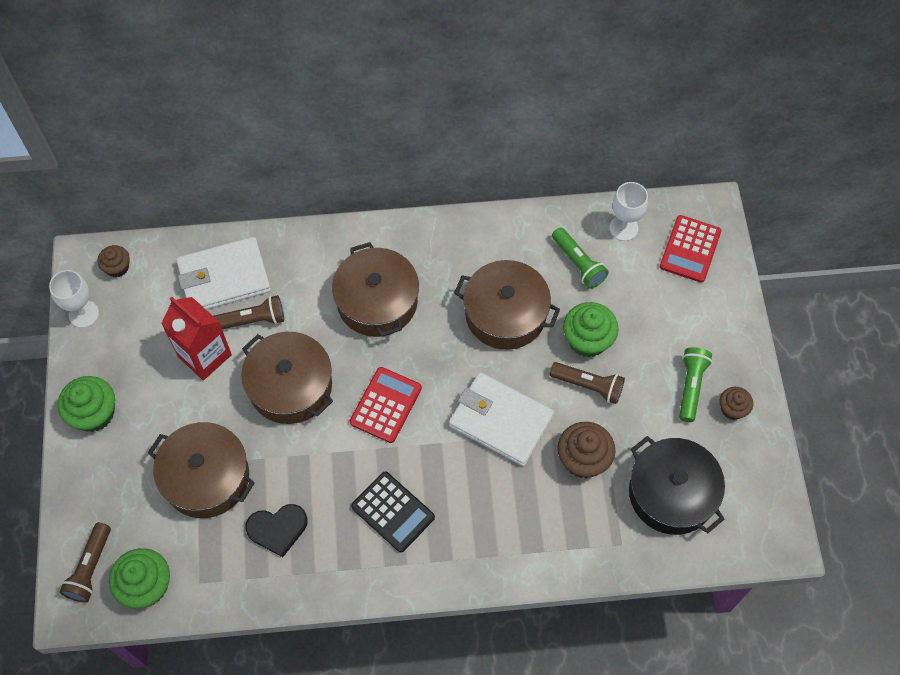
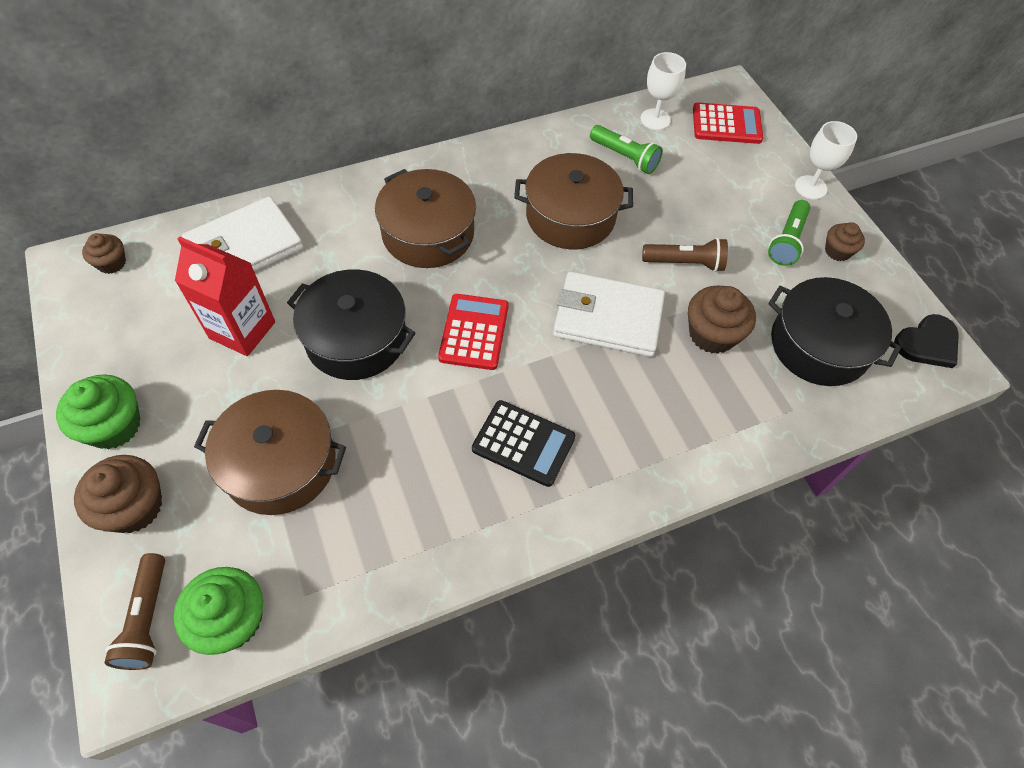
camera: 20 degrees left, 5 degrees down
(83, 314) = (78, 320): white goblet -> white goblet (810, 187)
(97, 482) = (134, 507): none -> brown cupcake
(252, 320) = (290, 282): brown flashlight -> none
(277, 529) = (388, 500): black heart -> black heart (928, 343)
(290, 386) = (356, 338): brown pot -> black pot
(587, 340) = (664, 221): green cupcake -> none
(690, 249) = (726, 124): red calculator -> red calculator turned 90 degrees counterclockwise
(691, 387) = (787, 241): green flashlight -> green flashlight turned 150 degrees counterclockwise

